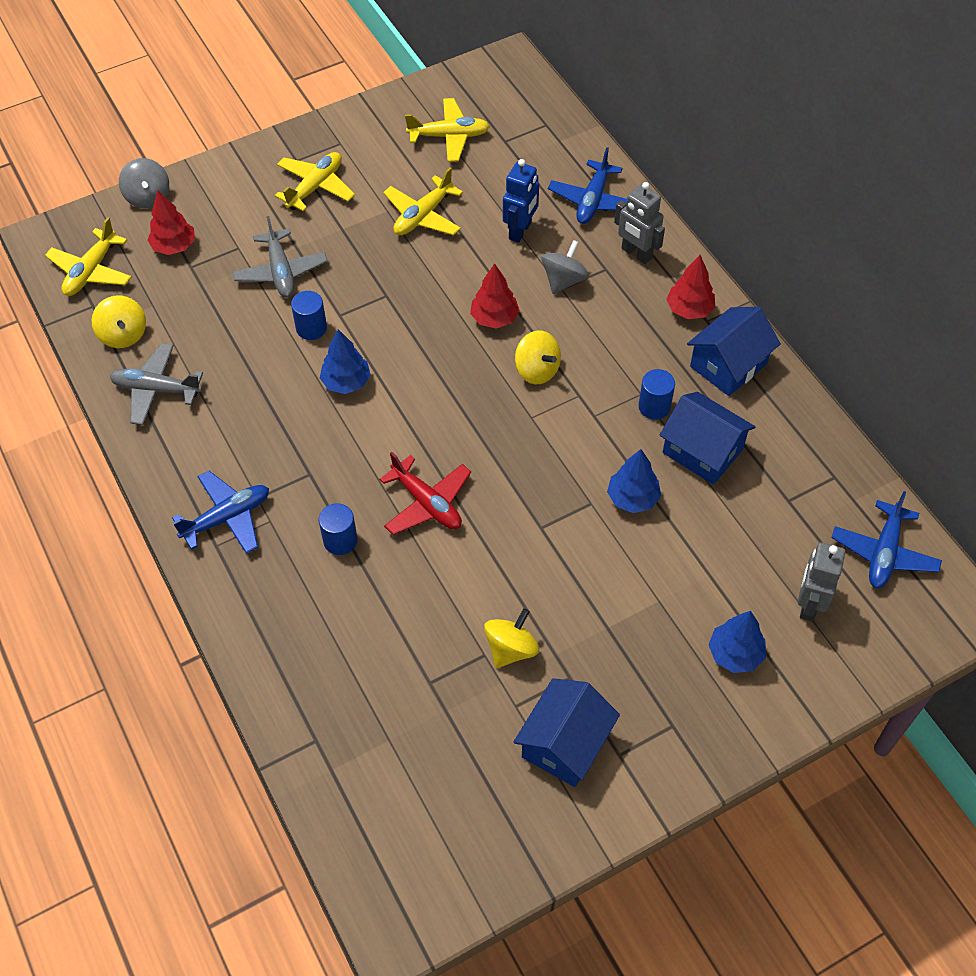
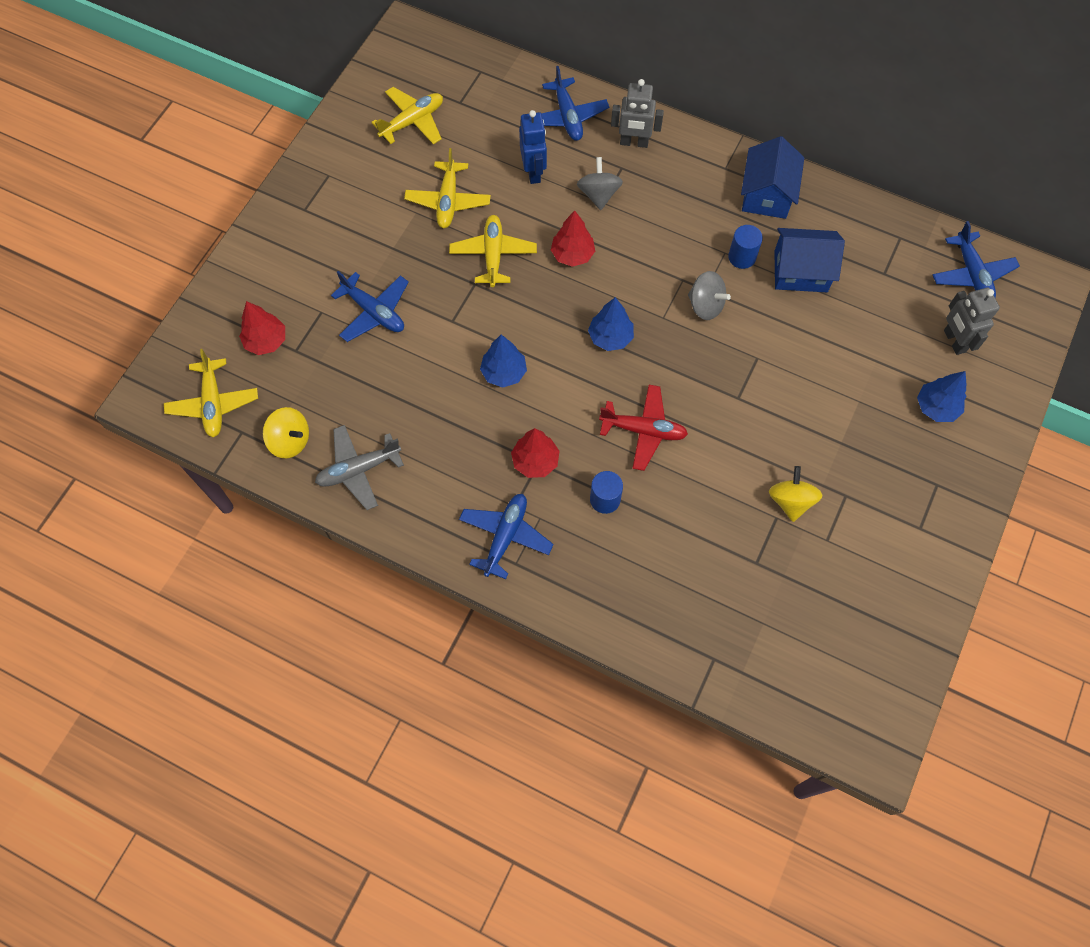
camera: 35 degrees left, 10 degrees up
(148, 197) = (205, 311): grey spinning top -> grey spinning top (705, 305)
(281, 271) = (374, 312): grey plane -> blue plane
(311, 328) = (439, 345): blue cylinder -> none
(315, 187) = (340, 224): yellow plane -> yellow plane (493, 255)
(537, 370) = (637, 278): yellow spinning top -> none
(565, 743) = (880, 544): blue house -> none
(632, 498) = (782, 336): blue tree -> blue tree (610, 337)
(689, 309) = (706, 166): red tree -> red tree (535, 461)

